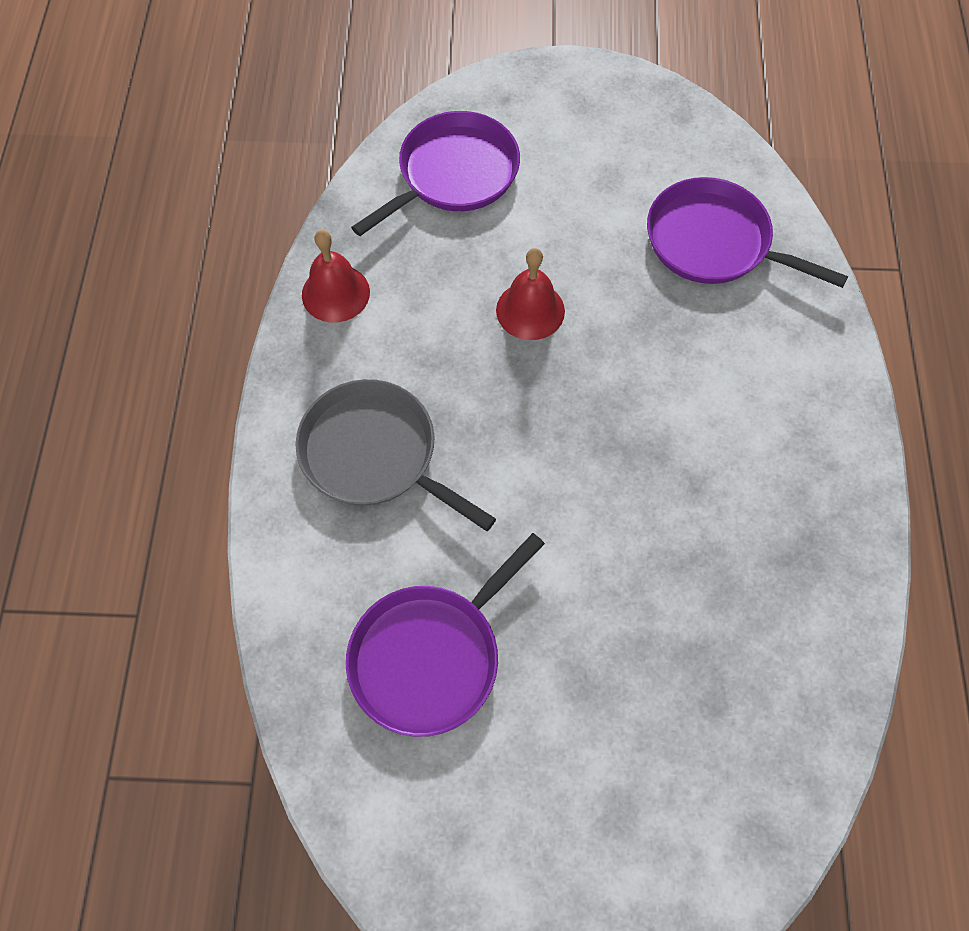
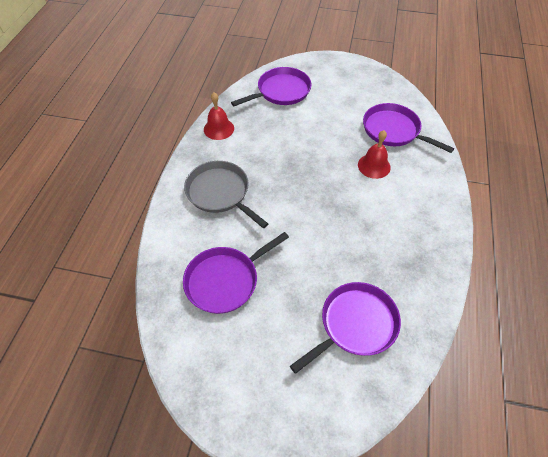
camera: 10 degrees right, 10 degrees down
(530, 310) = (304, 146): red bell -> red bell (374, 166)
(706, 706) = (355, 324): none -> purple pan

